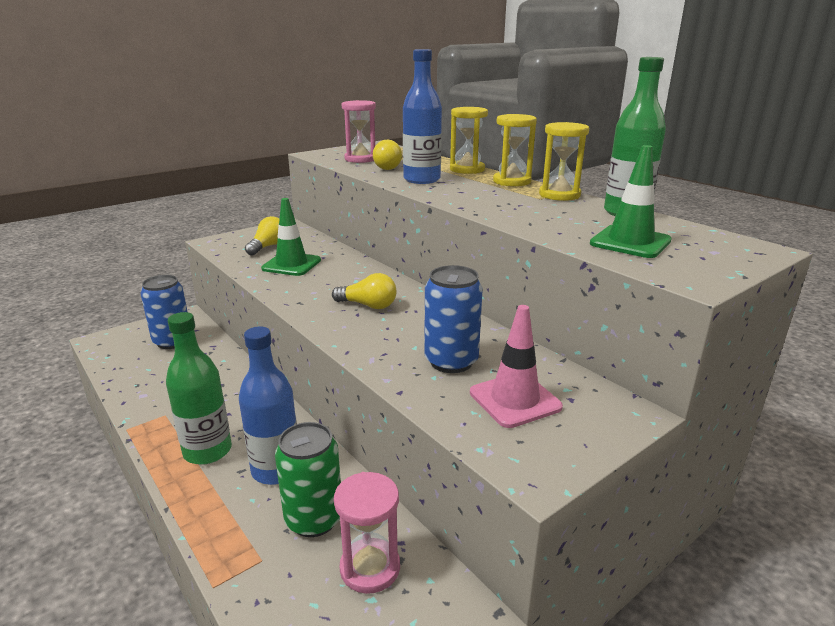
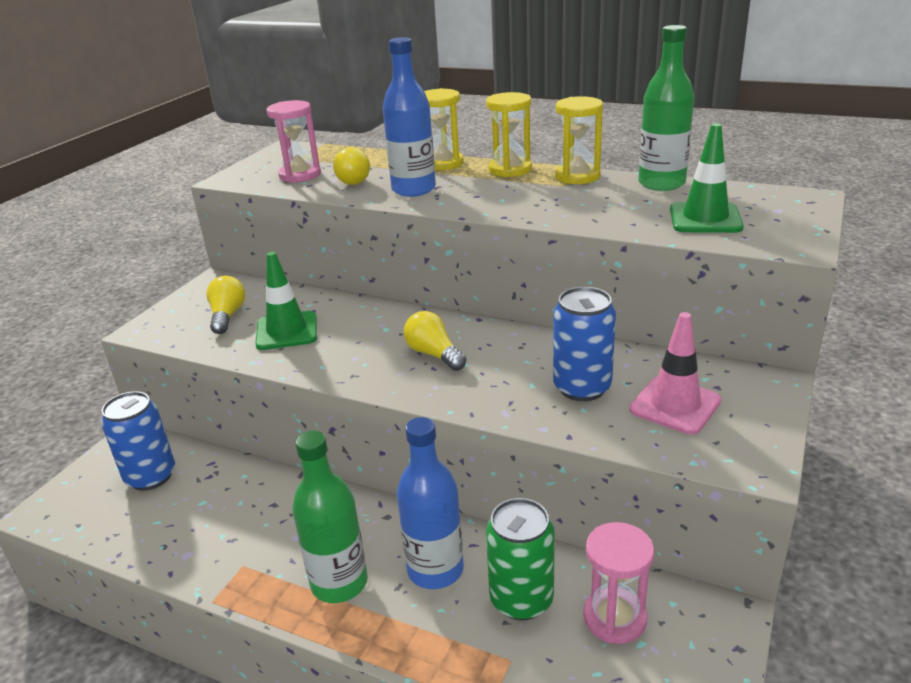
camera: 25 degrees left, 5 degrees up
(368, 305) = (434, 354): yellow light bulb -> yellow light bulb turned 120 degrees counterclockwise

